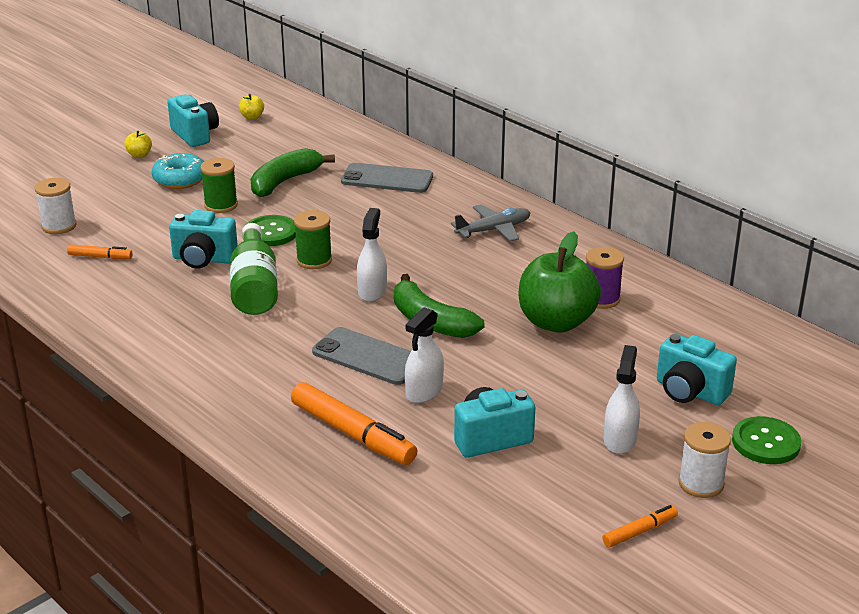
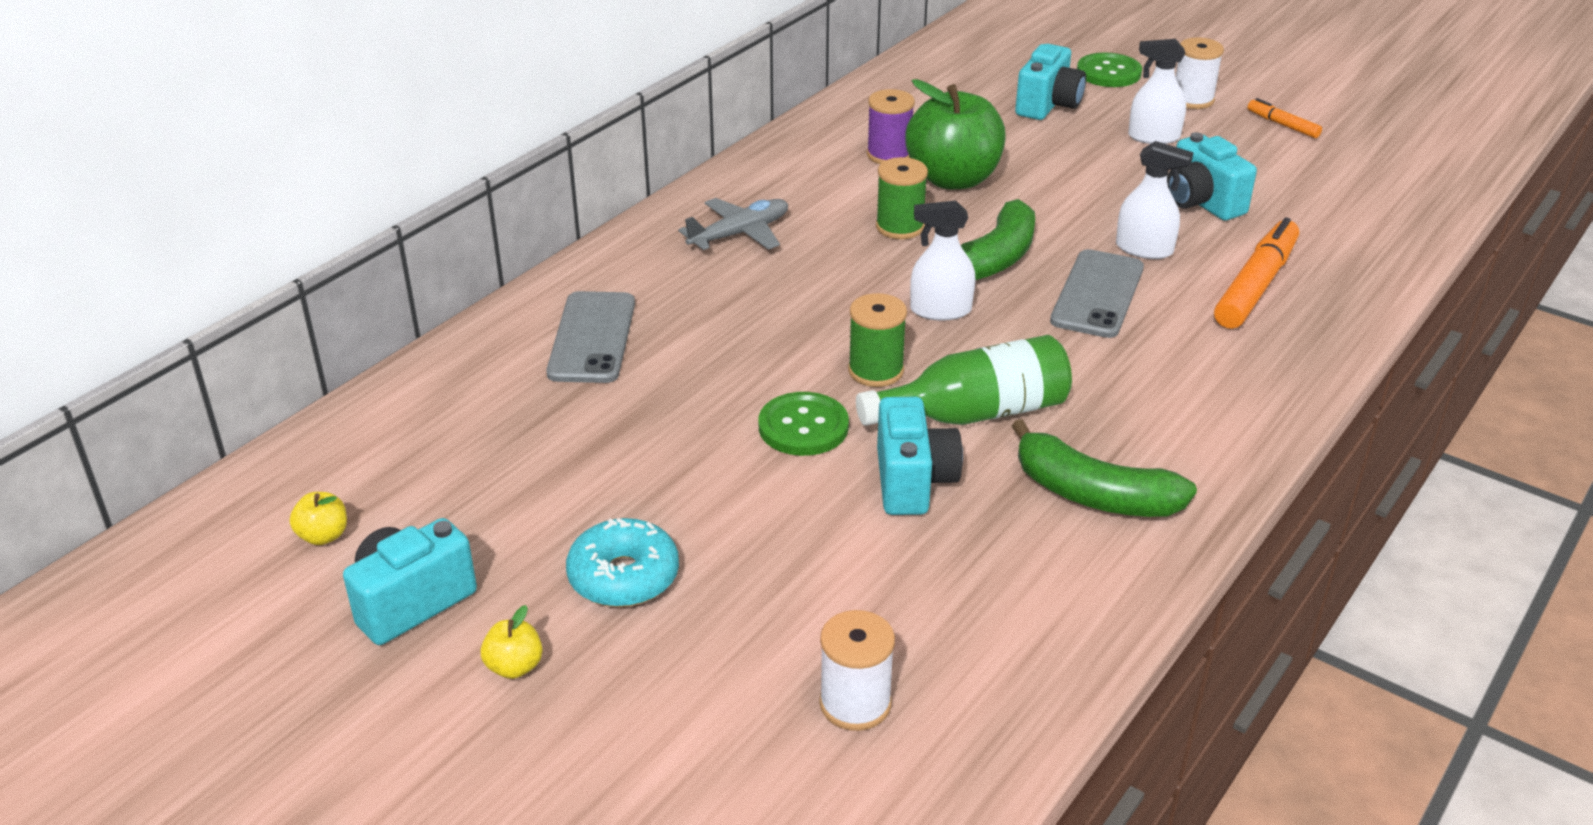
camera: 100 degrees left, 5 degrees up
(100, 257) = (950, 609): orange marker -> none
(221, 205) = (719, 501): green spool -> green spool (900, 227)
(284, 182) = (616, 443): green banana -> green banana (1093, 494)
(493, 230) = (739, 234): grey plane -> grey plane turned 90 degrees clockwise

